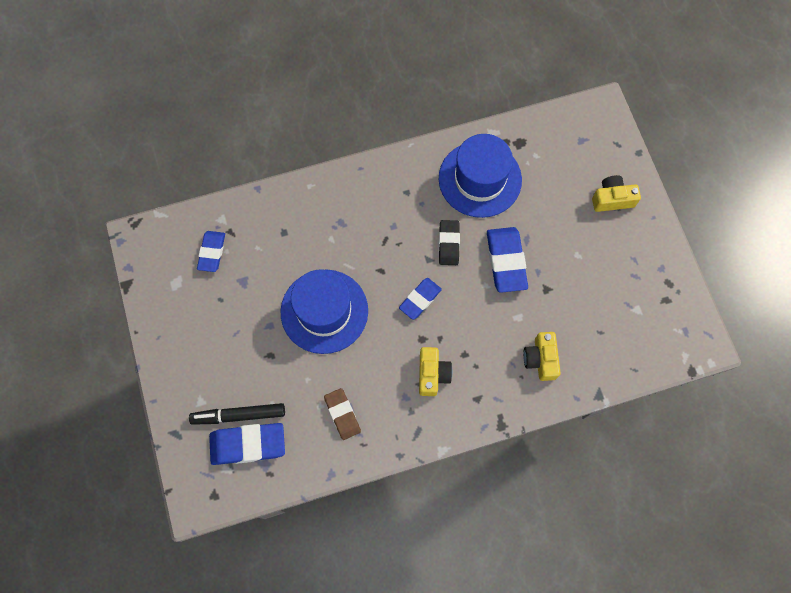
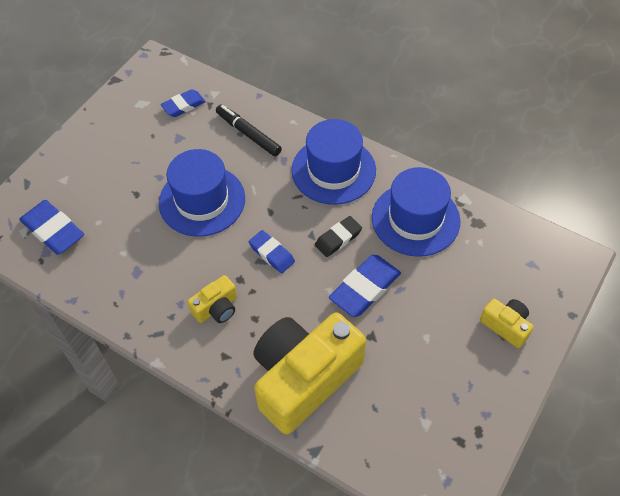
camera: 50 degrees right, 15 degrees down
(239, 415) = (72, 209): black marker -> black marker (248, 134)
(342, 414) = (128, 272): brown eraser -> none
(385, 196) = (333, 170): none -> blue hat
(420, 299) = (272, 254): blue eraser -> blue eraser turned 45 degrees clockwise
(540, 359) = (304, 378): yellow camera -> yellow camera, size x2.25

